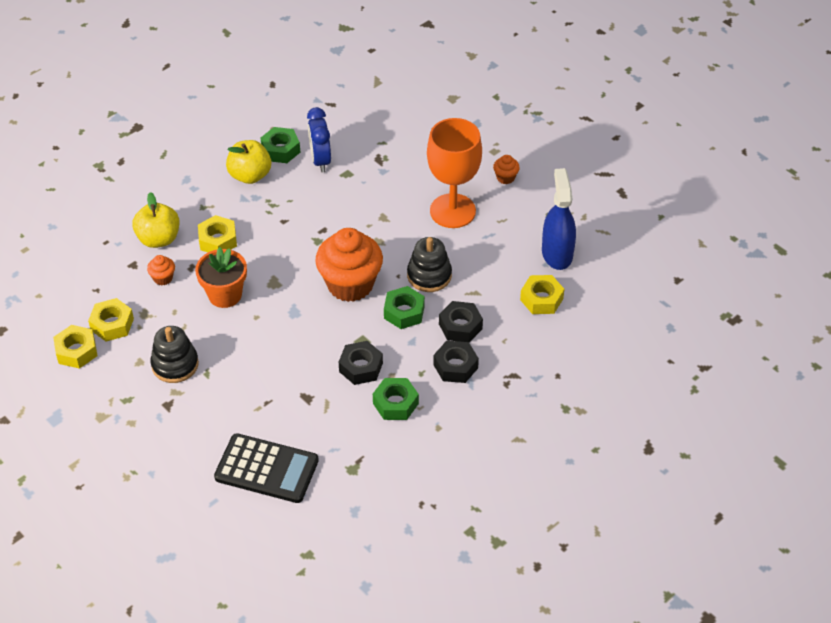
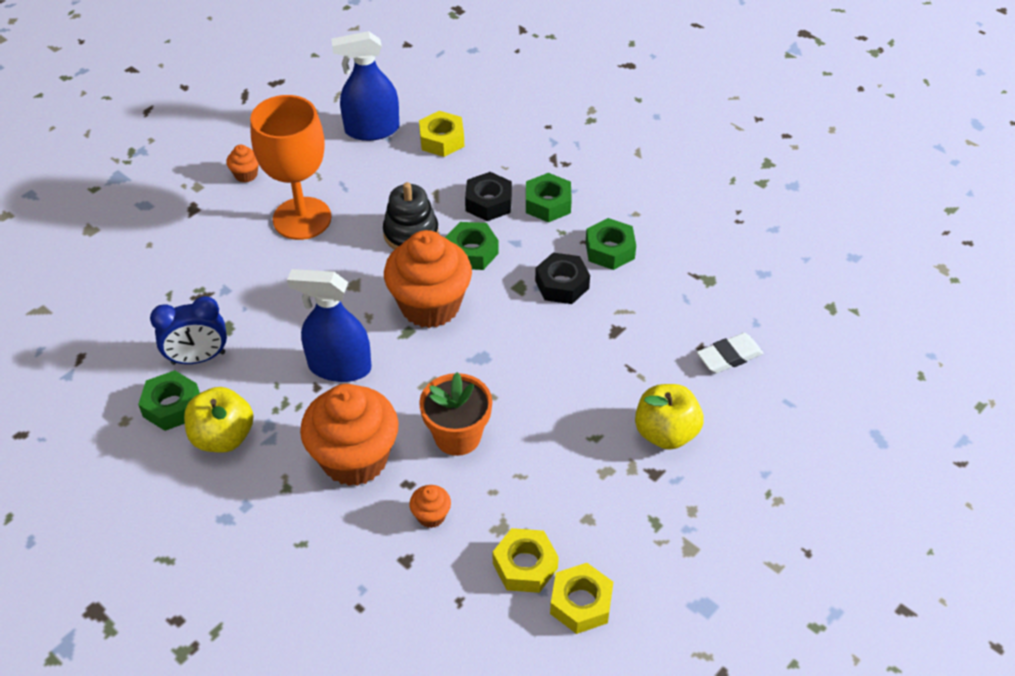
camera: 95 degrees left, 0 degrees up
(159, 239) = (352, 534): yellow apple -> yellow apple (665, 433)
(175, 364) = (587, 475): black stacking toy -> none
(218, 240) = (354, 459): yellow nut -> orange cupcake
(266, 469) = (729, 356): black calculator -> white eraser
(299, 232) = (339, 367): none -> blue spray bottle
(455, 366) = (548, 204): black nut -> green nut

